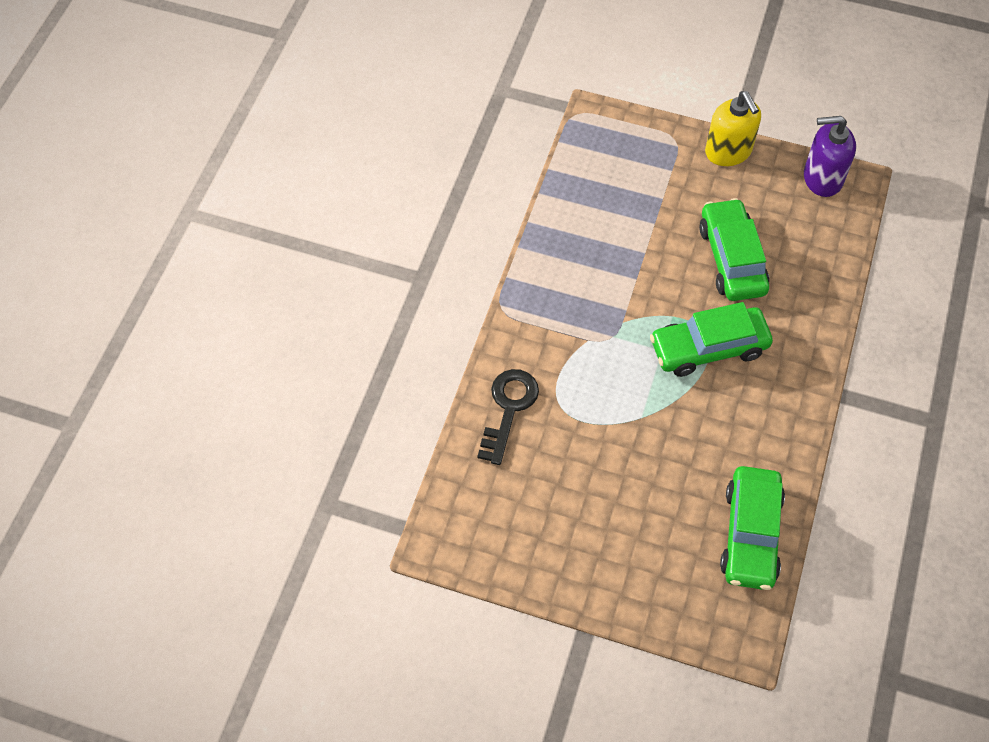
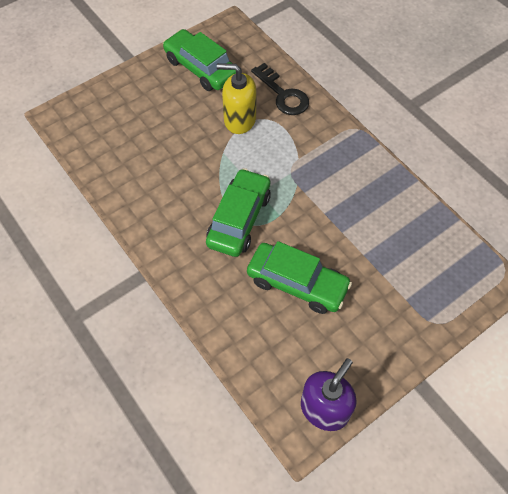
camera: 125 degrees right, 0 degrees up
(728, 151) = (399, 355): yellow soap dispenser -> yellow soap dispenser (239, 120)
(750, 534) = (106, 157): green car -> green car (201, 68)

